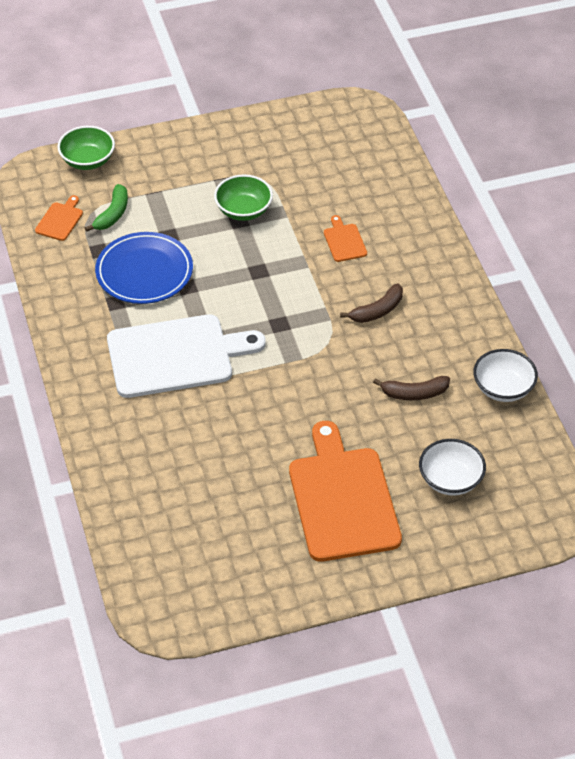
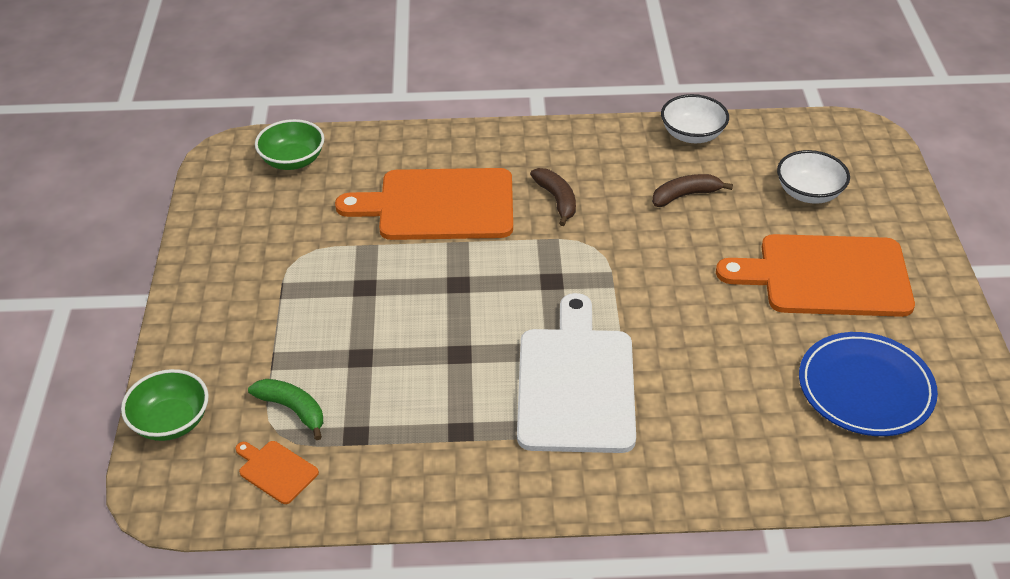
camera: 75 degrees left, 5 degrees down
(144, 272) = (416, 392): blue plate -> blue plate (865, 388)
(243, 210) = (348, 280): green bowl -> green bowl (293, 160)
(344, 241) = (439, 205): orange cutting board -> orange cutting board, size x2.40
(414, 393) = (685, 195): brown banana -> brown banana turned 120 degrees counterclockwise

